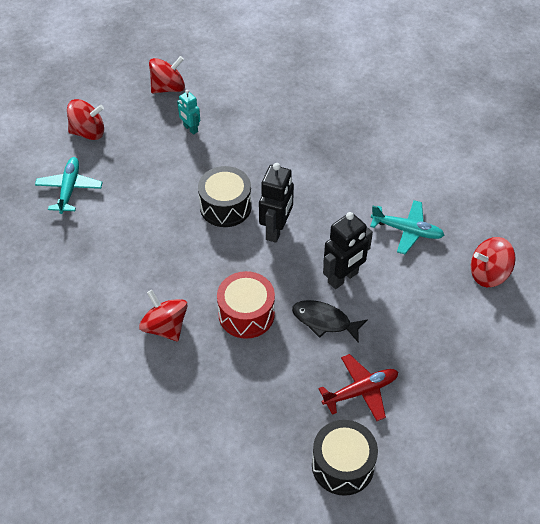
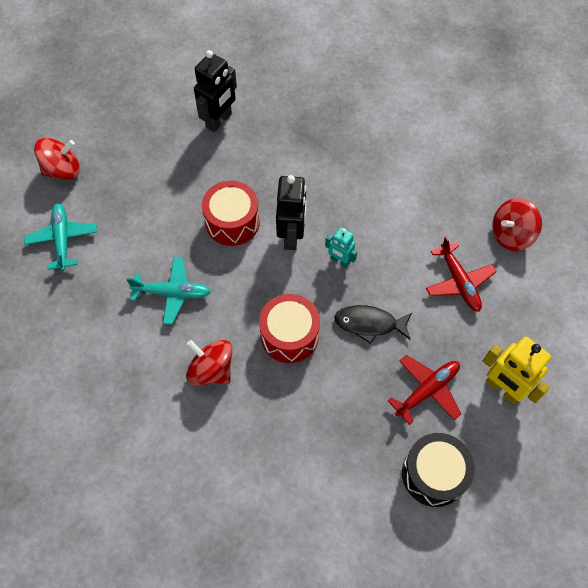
camera: 15 degrees left, 10 degrees up
(168, 88) = (132, 102): red spinning top -> none
(190, 129) = (169, 143): turquoise robot -> turquoise robot (340, 261)
(225, 206) = (232, 222): black drum -> red drum
(343, 278) = (373, 272): black robot -> black robot (219, 121)
(407, 231) = (420, 207): turquoise plane -> turquoise plane (172, 293)
(423, 304) = (459, 282): none -> red plane
(435, 407) = (502, 388): none -> yellow robot

